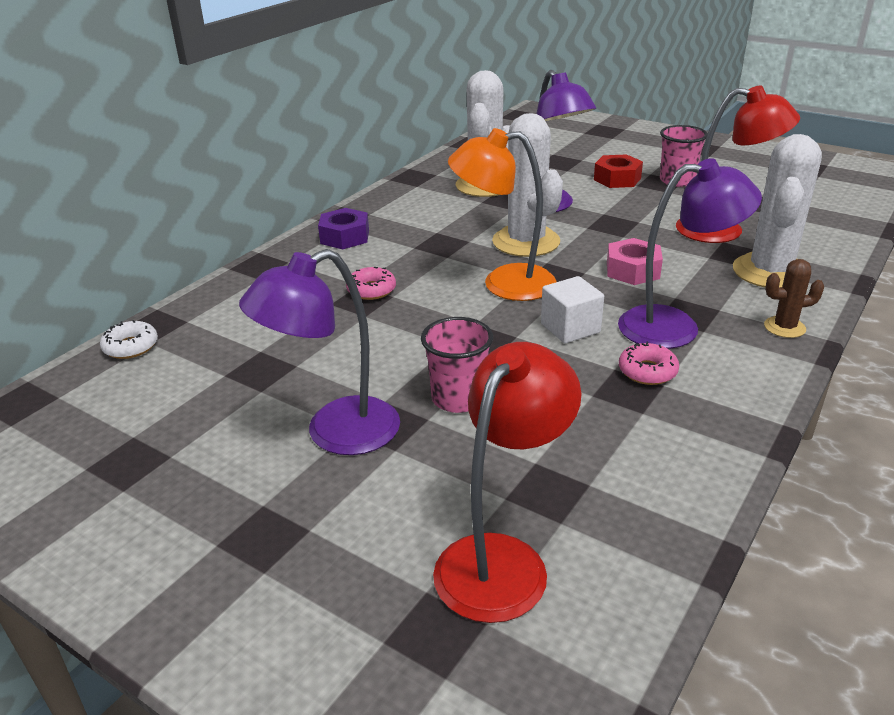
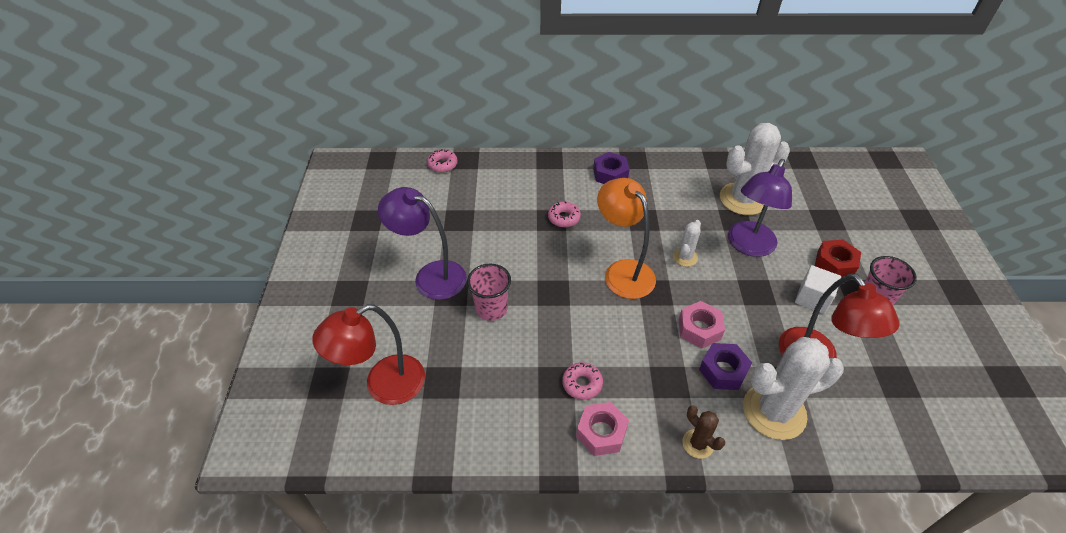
camera: 55 degrees right, 15 degrees up
(131, 347) = (442, 164): white donut -> pink donut
(502, 559) = (383, 385): red lamp -> red lamp turned 150 degrees clockwise
(526, 242) = (685, 257): white cactus -> white cactus, size x0.49
(570, 328) = (599, 326): white cube -> white cube (812, 298)
(675, 326) = (645, 379): purple lamp -> none
(699, 278) = (723, 371): none -> purple nut
(730, 384) = (601, 433): none -> pink nut

